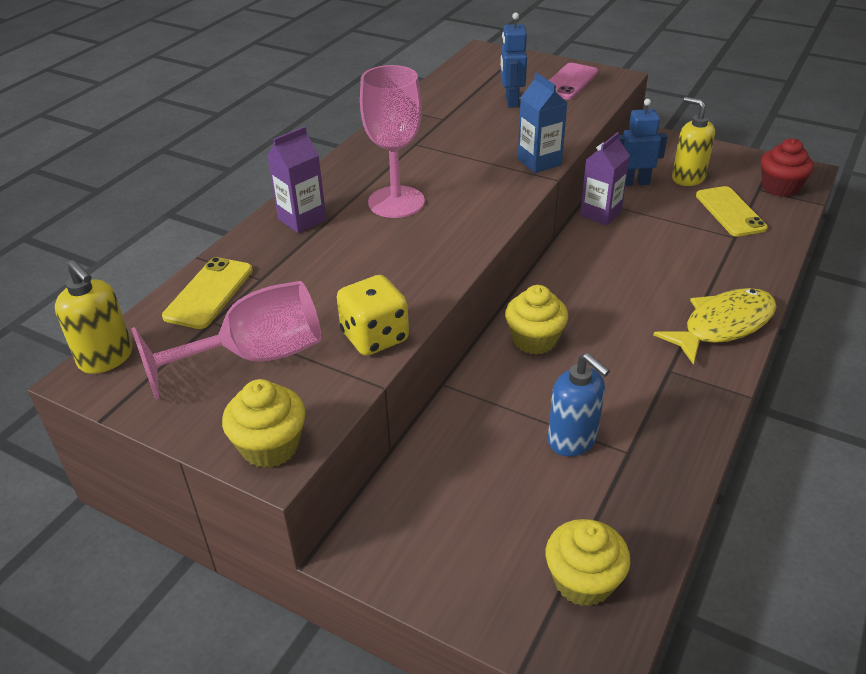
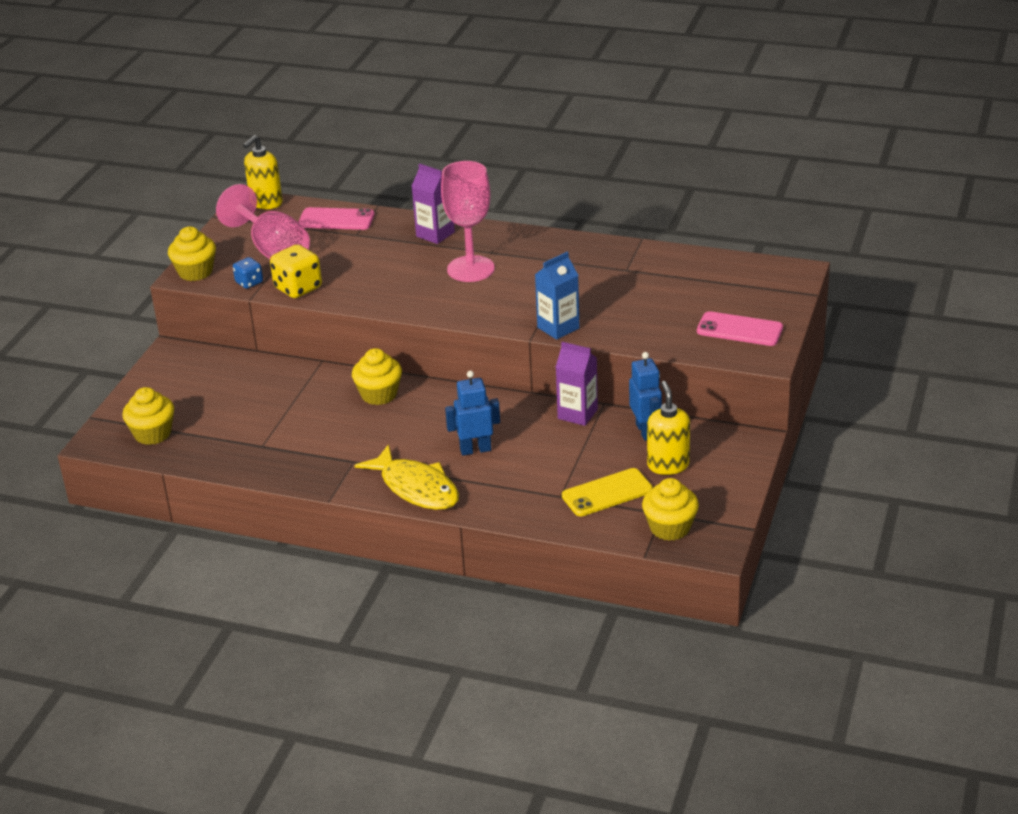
camera: 80 degrees right, 5 degrees down
(209, 293) = (336, 219): yellow phone -> pink phone
(335, 385) = (249, 283): none -> blue dice
(511, 101) = (678, 301): blue robot -> blue robot (475, 450)
(572, 440) = (271, 421): blue soap dispenser -> none
(688, 178) = (668, 465): yellow soap dispenser -> yellow soap dispenser turned 45 degrees counterclockwise
(780, 187) = (670, 528): red cupcake -> yellow cupcake

